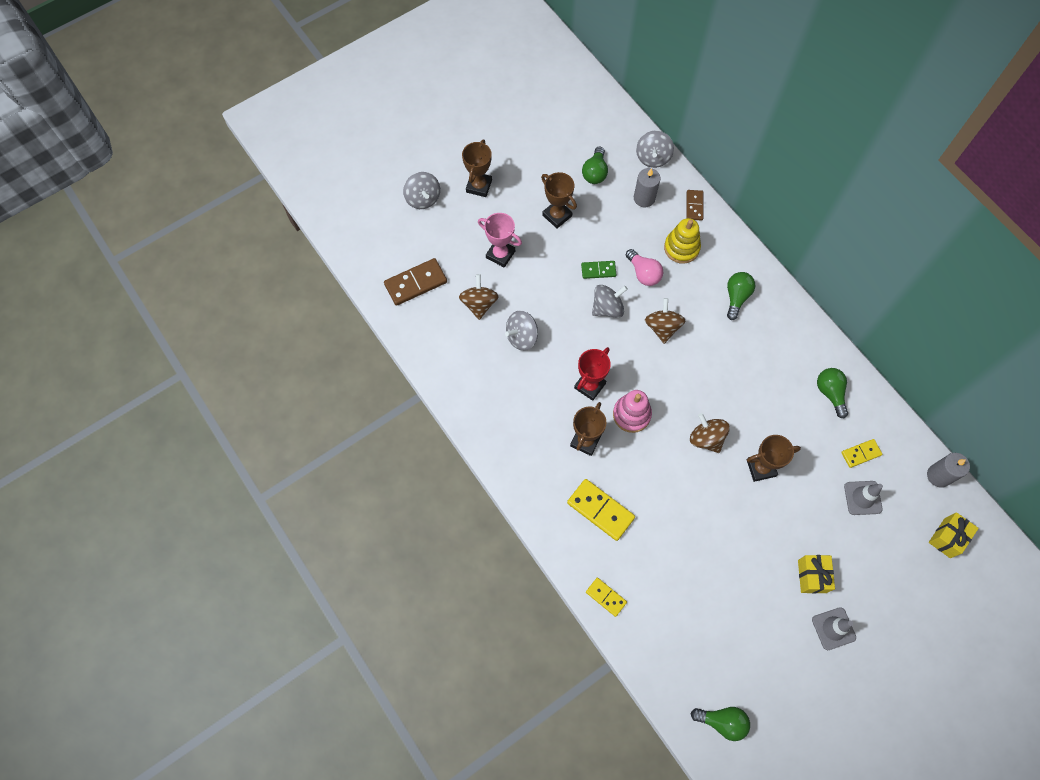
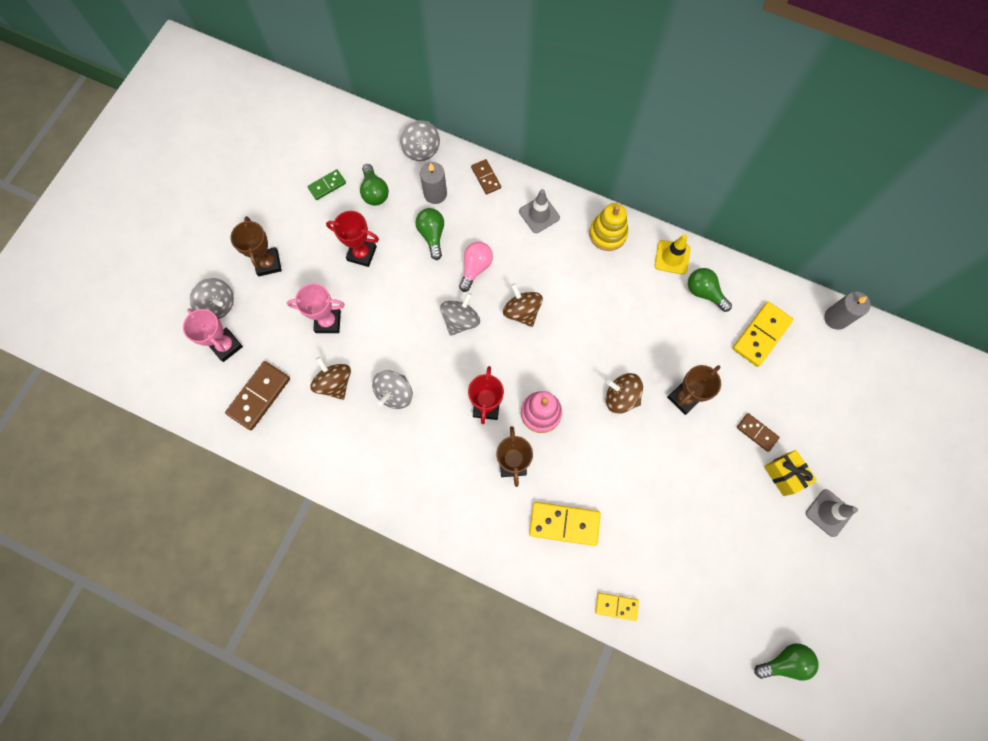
camera: 30 degrees left, 5 degrees up
(412, 232) = (226, 346): none -> pink trophy
(557, 215) = (362, 253): brown trophy -> red trophy
(598, 270) = (431, 287): green domino -> green domino (327, 185)
(643, 273) = (475, 268): pink light bulb -> pink light bulb turned 90 degrees counterclockwise
(681, 248) = (497, 224): yellow stacking toy -> yellow stacking toy (607, 234)
(736, 297) = (572, 246): green light bulb -> green light bulb (432, 235)
(808, 530) = (757, 432): none -> brown domino
(818, 350) = (672, 257): none -> yellow traffic cone
(861, 454) = (761, 335): yellow domino -> yellow domino, size x1.69
(862, 498) = (785, 375): grey traffic cone -> grey traffic cone (539, 214)
(947, 538) = (874, 371): yellow gift -> none

